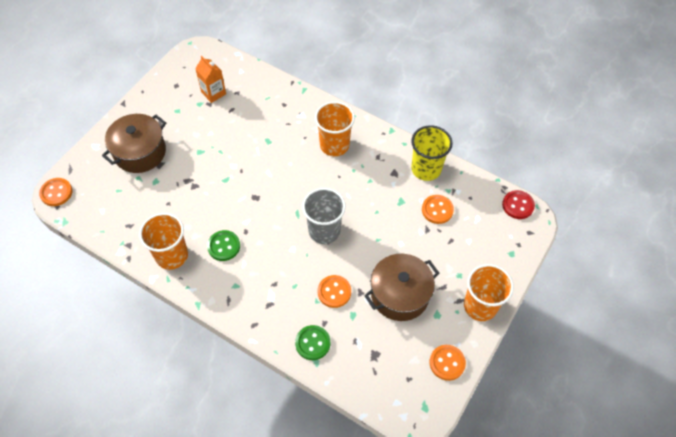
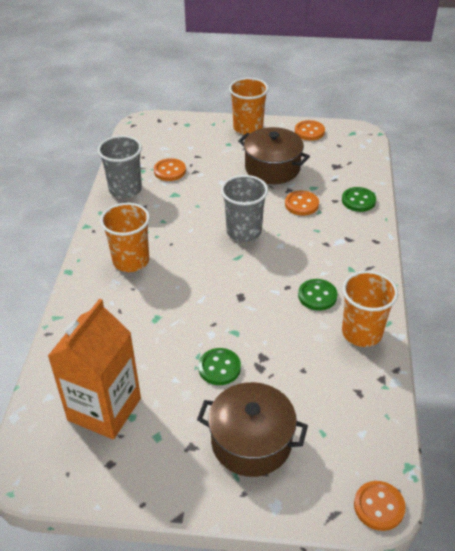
camera: 115 degrees left, 15 degrees down
(202, 159) = (219, 368): none -> green button
(213, 93) = (104, 409): orange carton -> orange carton, size x1.89
(426, 169) = (125, 189): yellow cup -> grey cup
(518, 205) = (134, 131): red button -> none

